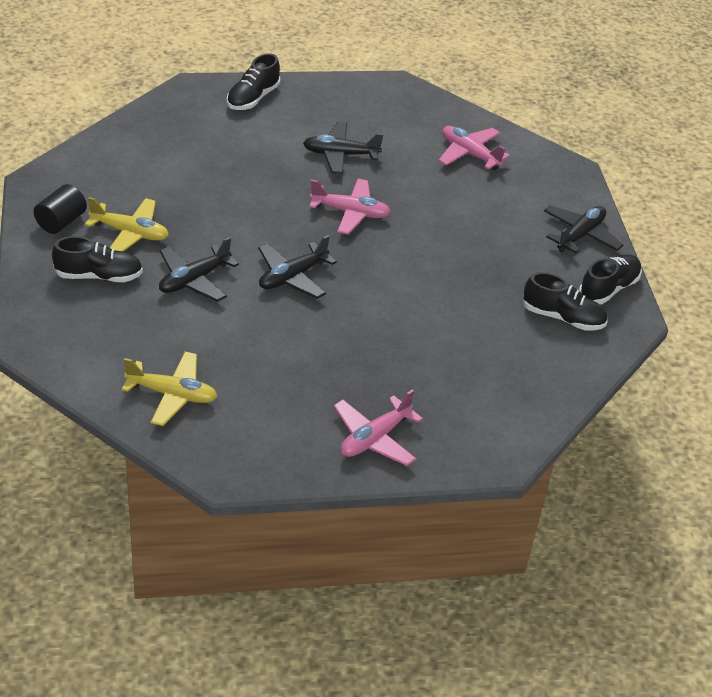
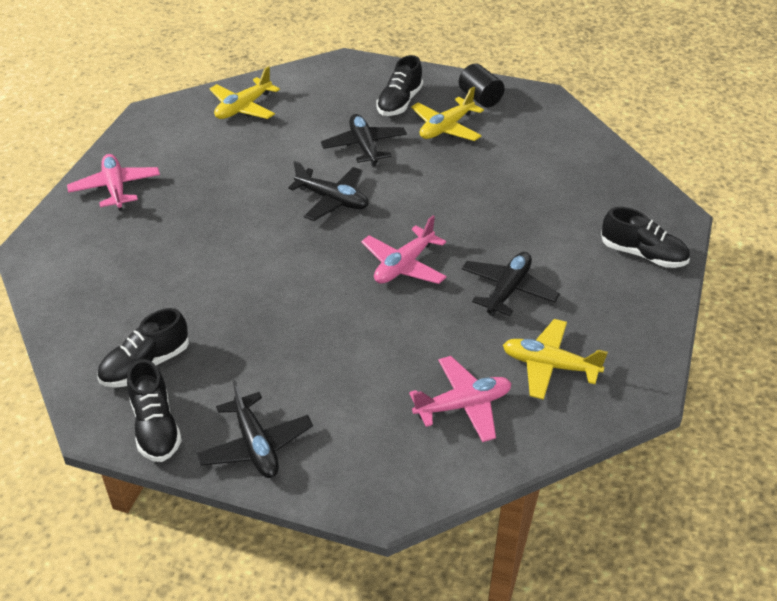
camera: 120 degrees right, 0 degrees up
(253, 98) = (643, 254): black shoe -> black shoe turned 150 degrees clockwise
(292, 277) = (332, 200): black plane -> black plane turned 135 degrees clockwise
(404, 124) = (549, 366): none -> yellow plane

